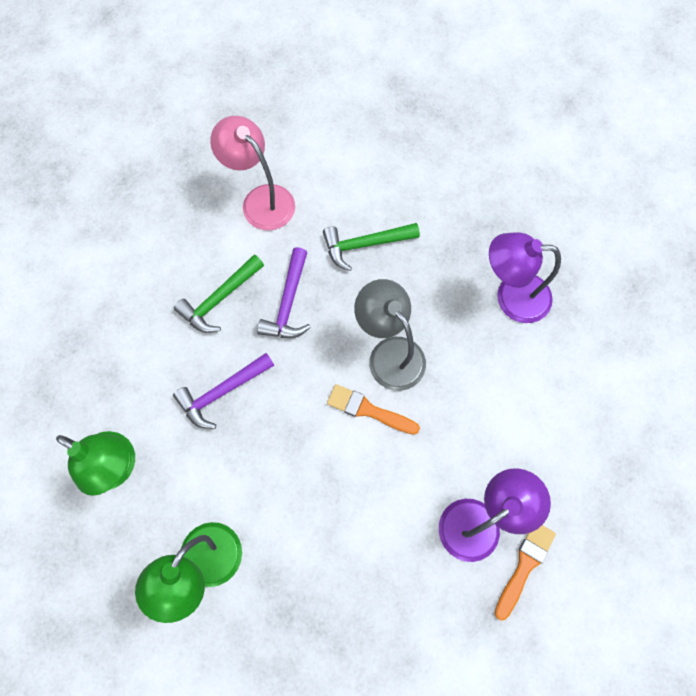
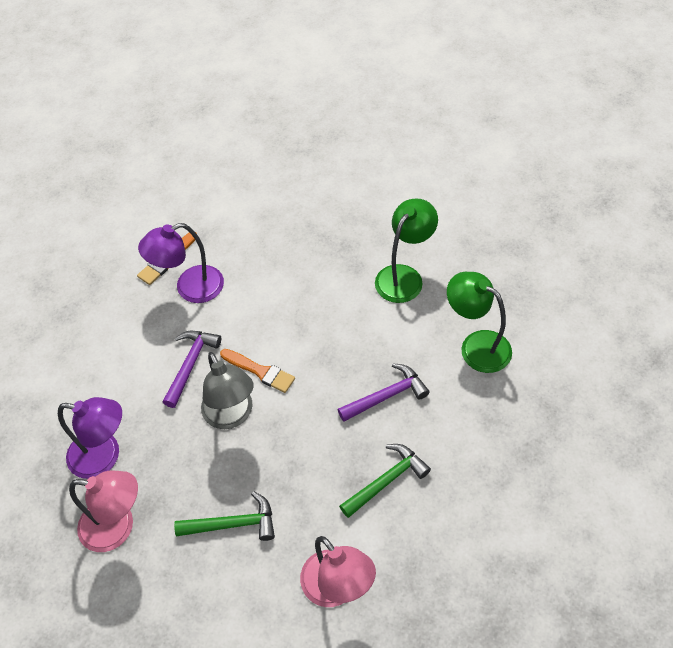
camera: 170 degrees left, 15 degrees down
(288, 303) = (319, 470): purple hammer -> purple hammer (190, 364)
(474, 231) = (118, 527): none -> pink lamp

